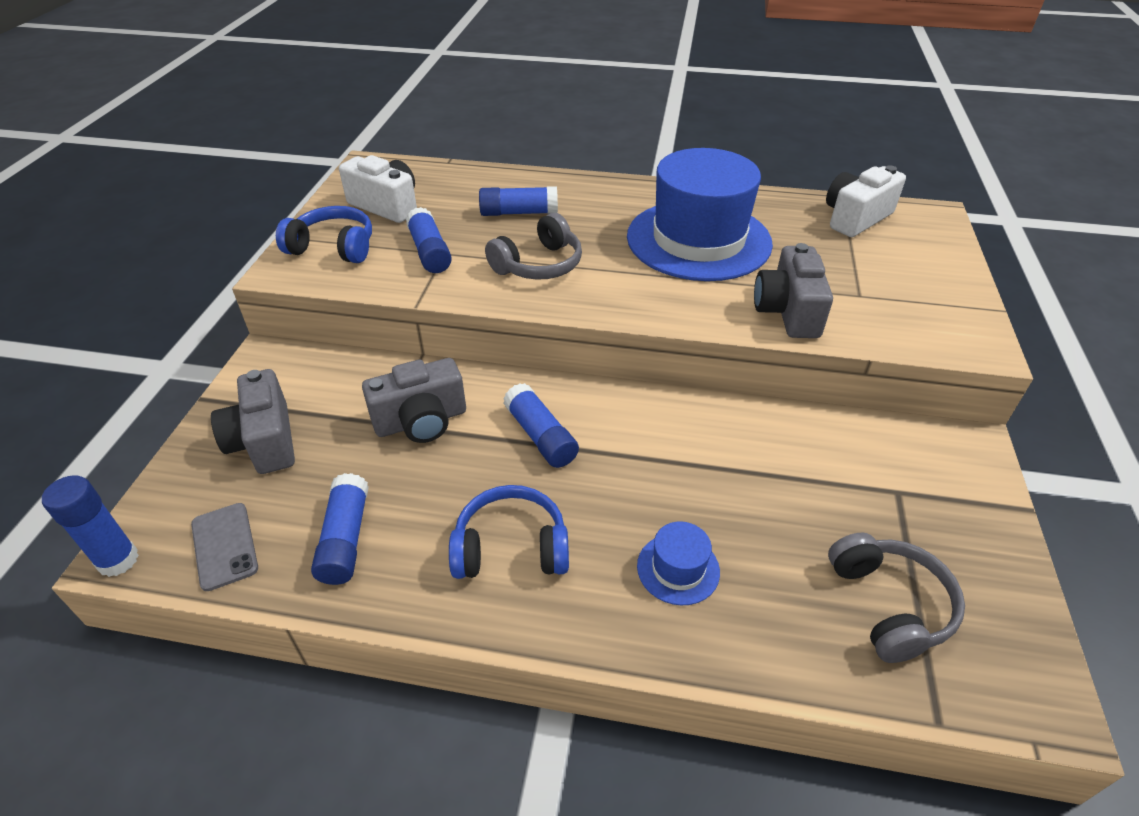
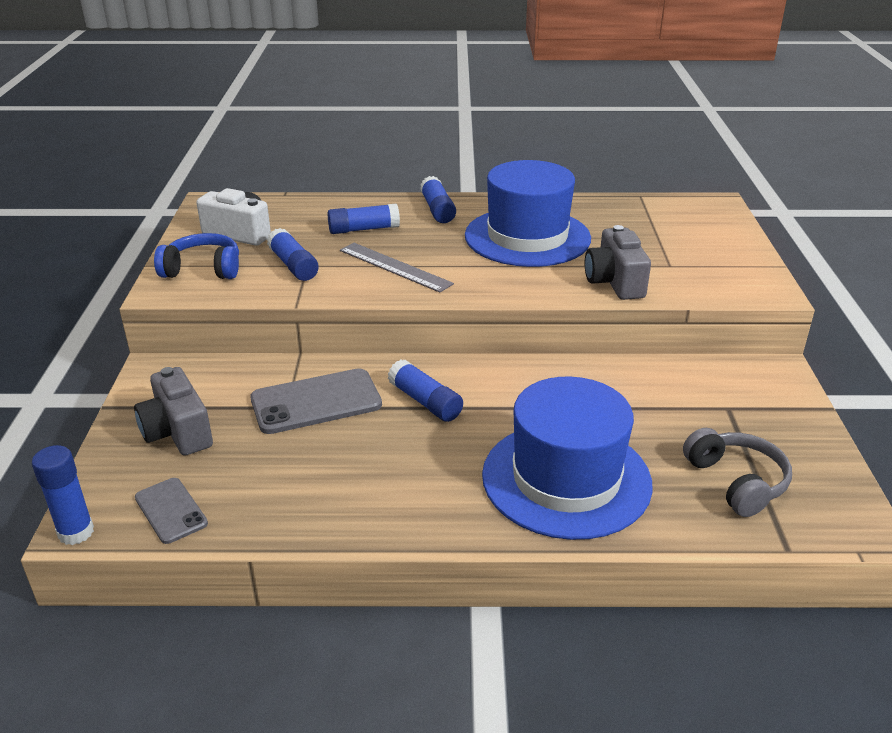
camera: 10 degrees left, 10 degrees down
(345, 539) = (278, 492): blue glue stick -> blue glue stick (437, 210)
(421, 421) = (316, 402): grey camera -> grey phone
(511, 547) = (424, 481): blue headphones -> none
(539, 265) = (395, 267): grey headphones -> grey ruler
(678, 568) = (566, 479): blue hat -> blue hat, size x2.45
(855, 218) = (654, 211): white camera -> none

